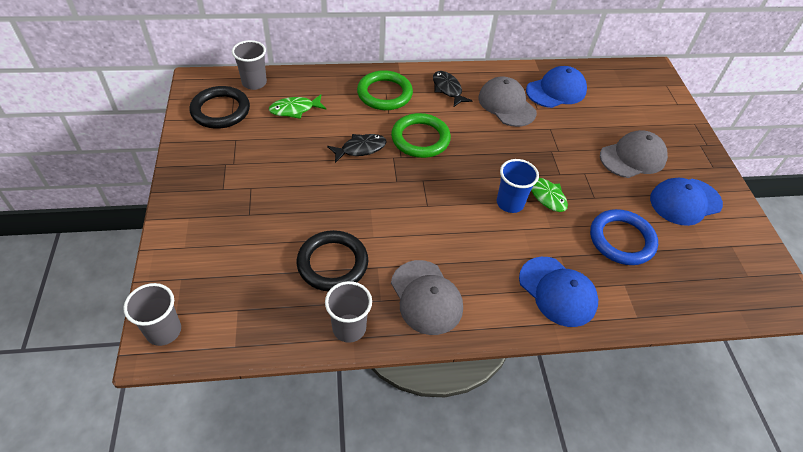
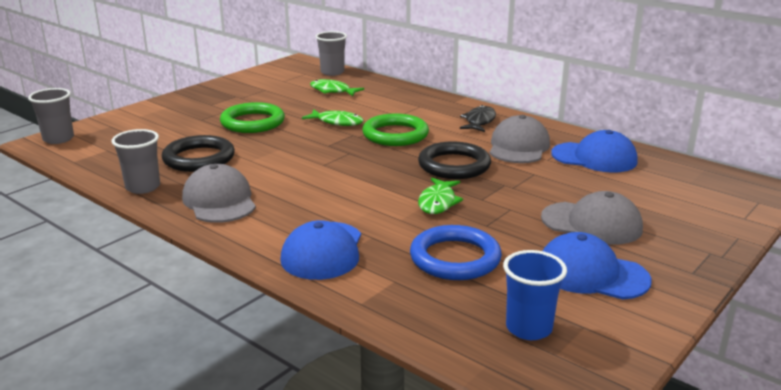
camera: 50 degrees right, 25 degrees down
(220, 110) = (283, 76): black ring -> black ring (454, 165)
(360, 149) = (337, 122): black fish -> green fish
(384, 94) = (417, 106): green ring -> green ring (252, 122)
(426, 297) = (219, 201): grey cap -> grey cap turned 135 degrees clockwise
(510, 203) = (394, 192): blue cup -> blue cup (528, 328)

